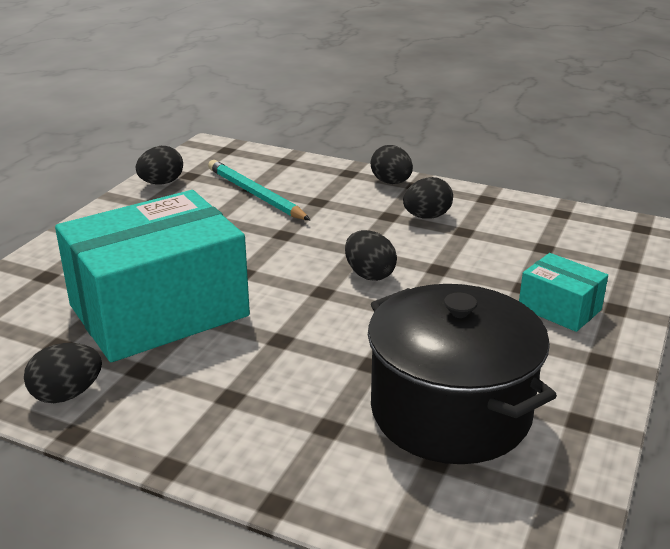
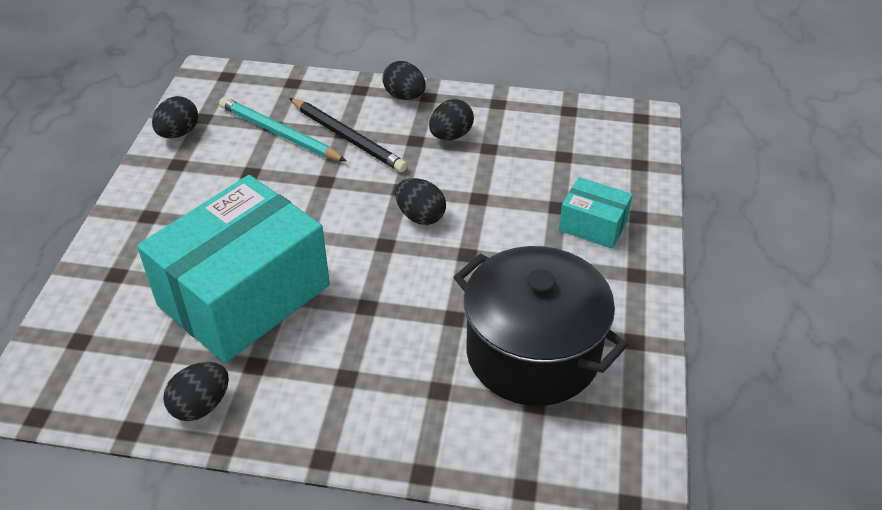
camera: 15 degrees left, 15 degrees up
(320, 205) = (347, 138): none -> black pencil

